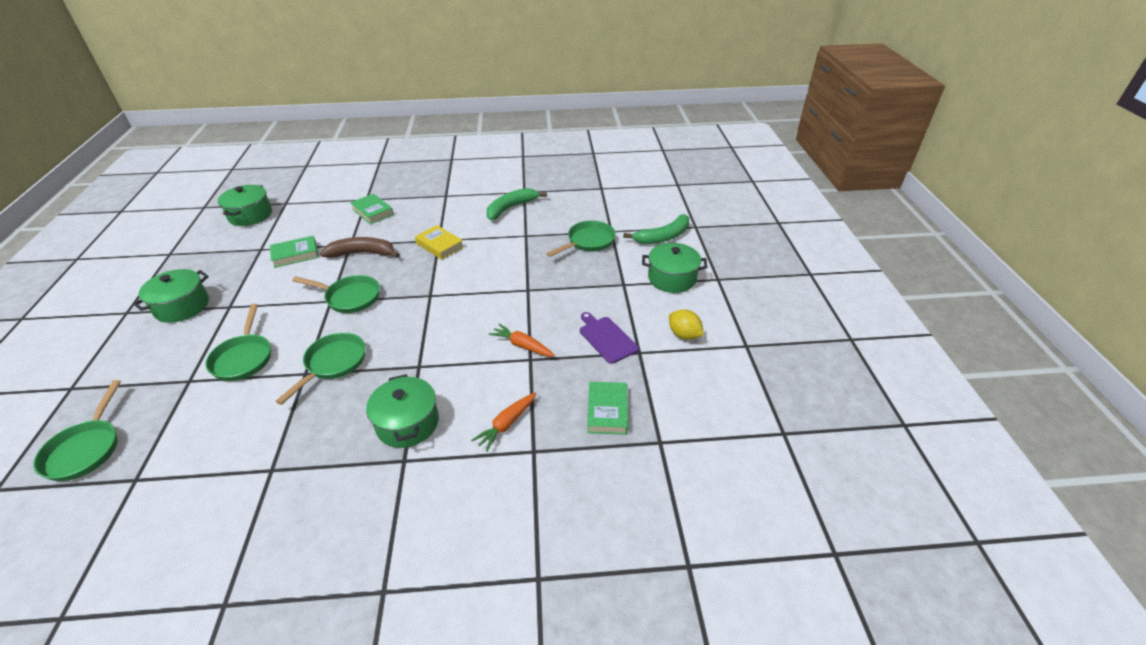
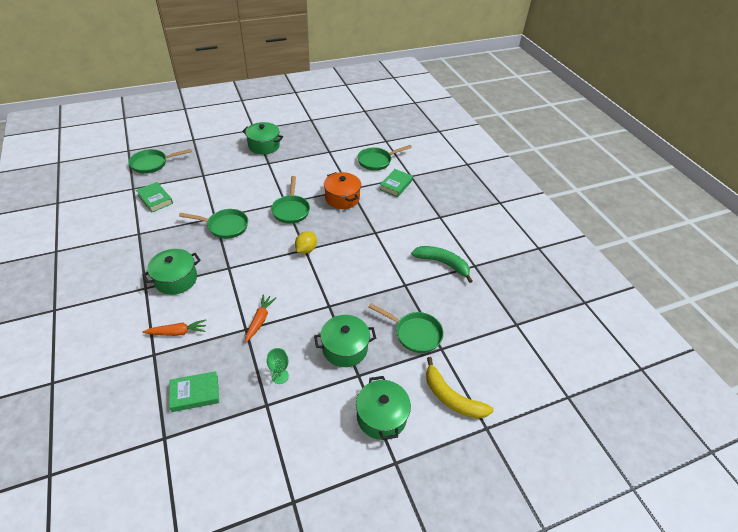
camera: 70 degrees right, 5 degrees up
(244, 358) = (224, 187): green pan -> green pan (377, 161)
(250, 215) = (364, 132): green pot -> green pot (345, 348)
(295, 255) = (329, 168): green book -> green book (155, 199)
(362, 253) = (342, 198): brown banana -> orange pot
(439, 245) = (368, 235): yellow book -> none
(506, 424) = (177, 332): orange carrot -> orange carrot turned 150 degrees clockwise
(606, 338) = (280, 376): purple cutting board -> green goblet
(663, 237) = (451, 398): green banana -> yellow banana
(684, 335) = (297, 439): yellow lemon -> yellow lemon (306, 249)

